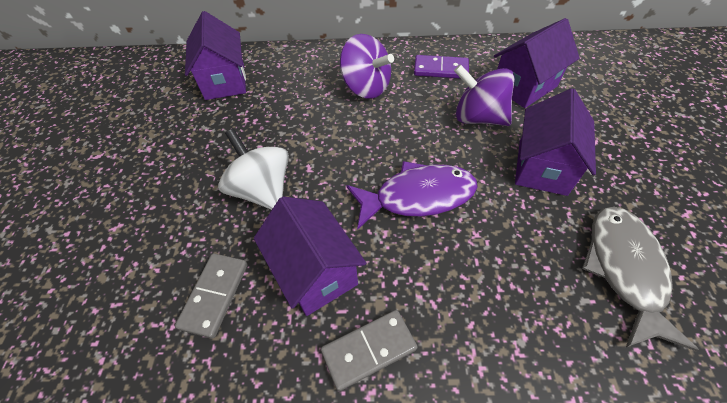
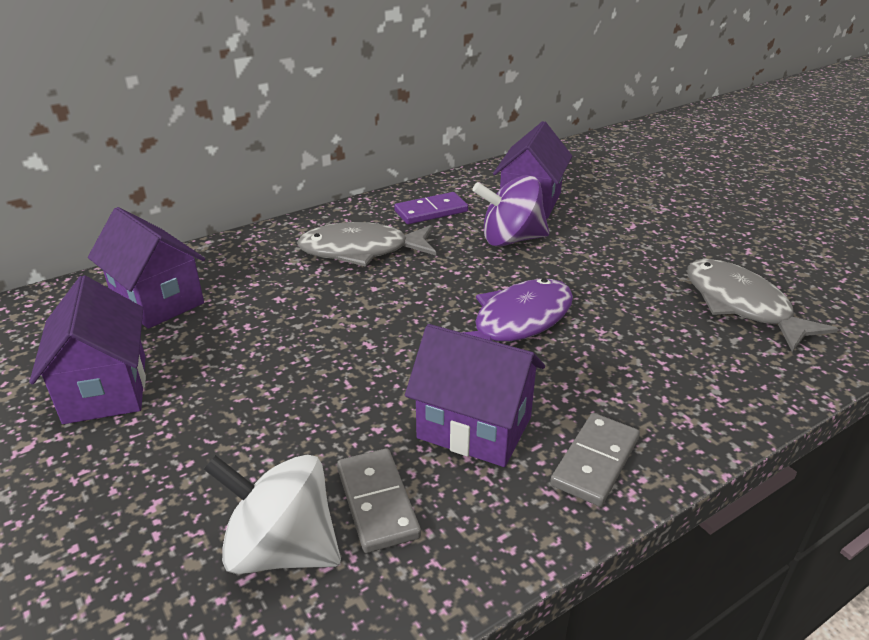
camera: 35 degrees left, 20 degrees down
(262, 190) = (332, 385): white spinning top -> white spinning top (282, 548)
(366, 87) = (361, 251): purple spinning top -> grey fish
(542, 167) = (608, 258): purple house -> purple house (106, 389)

